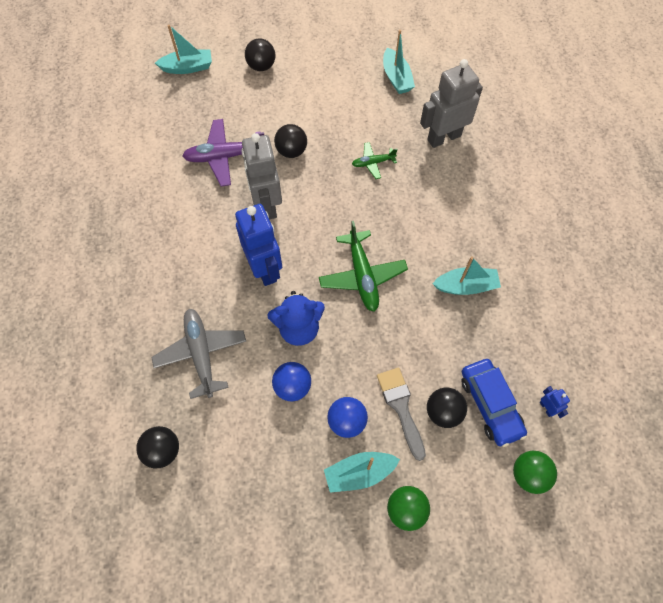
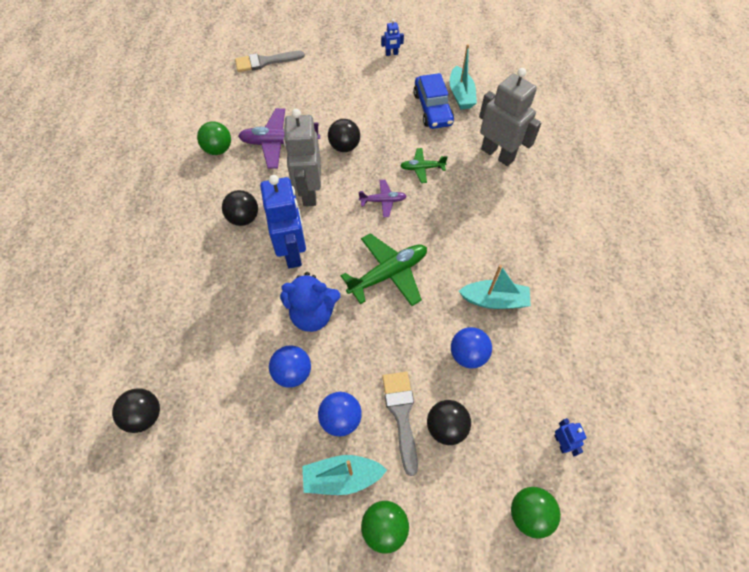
camera: 10 degrees right, 5 degrees down
(163, 172) = (218, 149): none -> green ball
(188, 67) = (265, 62): turquoise boat -> grey brush
(201, 353) = (209, 324): grey plane -> none
(261, 66) = (333, 69): black ball -> black ball (244, 218)
(317, 41) = (391, 54): none -> blue robot
(342, 203) = (383, 201): none -> purple plane
(362, 276) = (388, 274): green plane -> green plane turned 120 degrees counterclockwise
(444, 137) = (497, 154): grey robot -> grey robot turned 60 degrees clockwise
(451, 342) = (468, 355): none -> blue ball
(490, 405) = (499, 428): blue car -> blue car (432, 109)

